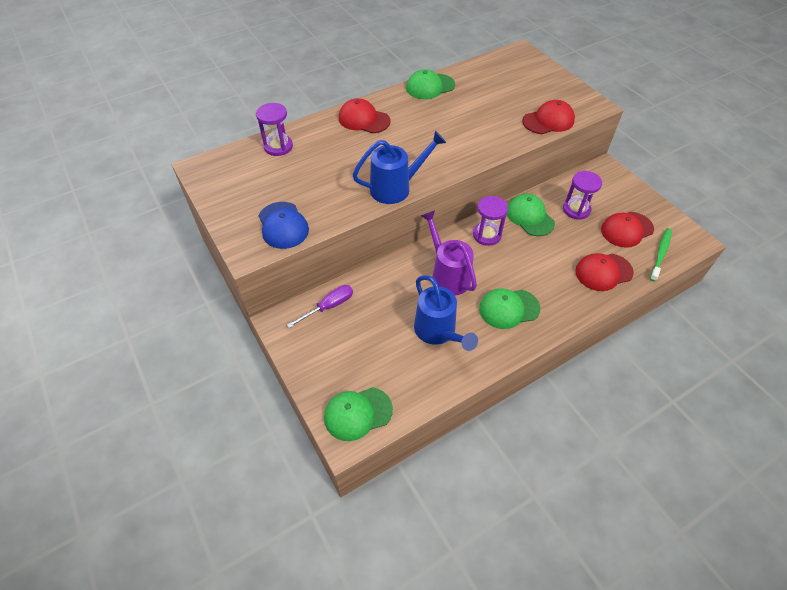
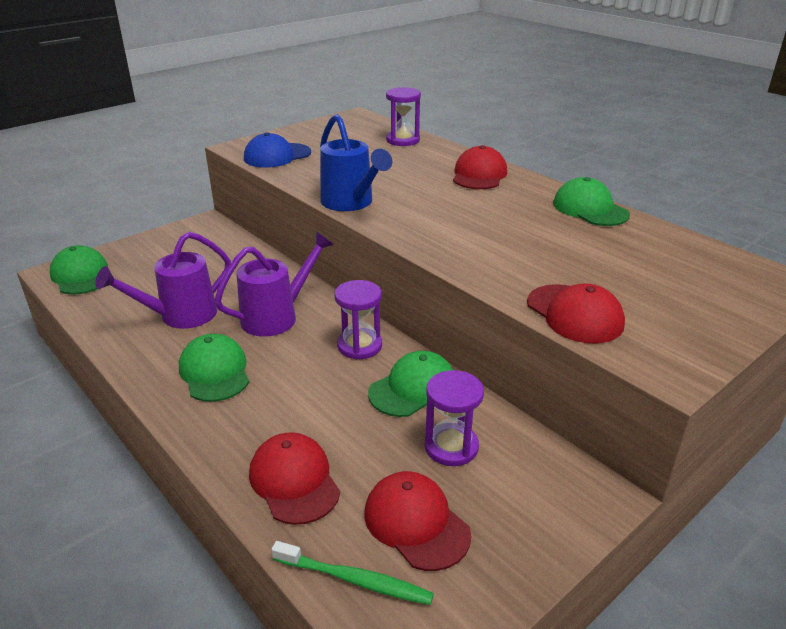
camera: 80 degrees right, 20 degrees down
(329, 306) = (225, 244): purple screwdriver -> none
(438, 332) = (180, 316): blue watering can -> purple watering can

